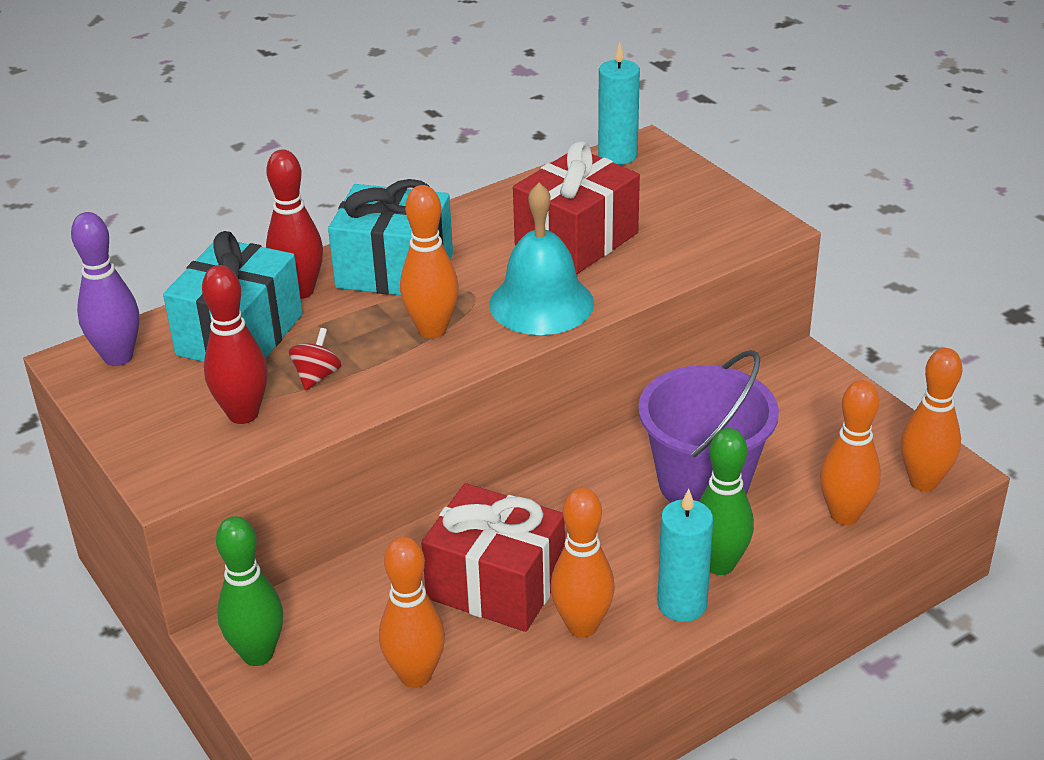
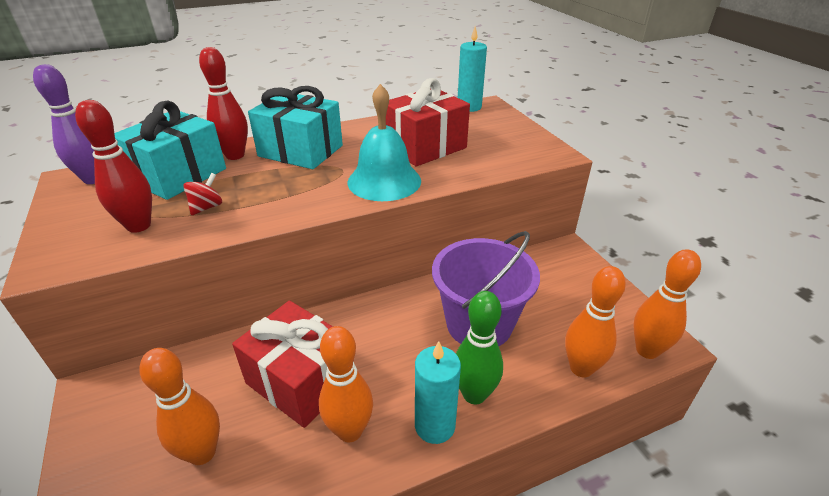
camera: 10 degrees right, 0 degrees up
(258, 654) = (102, 408): green bowling pin -> none
(432, 330) = (302, 188): orange bowling pin -> none

